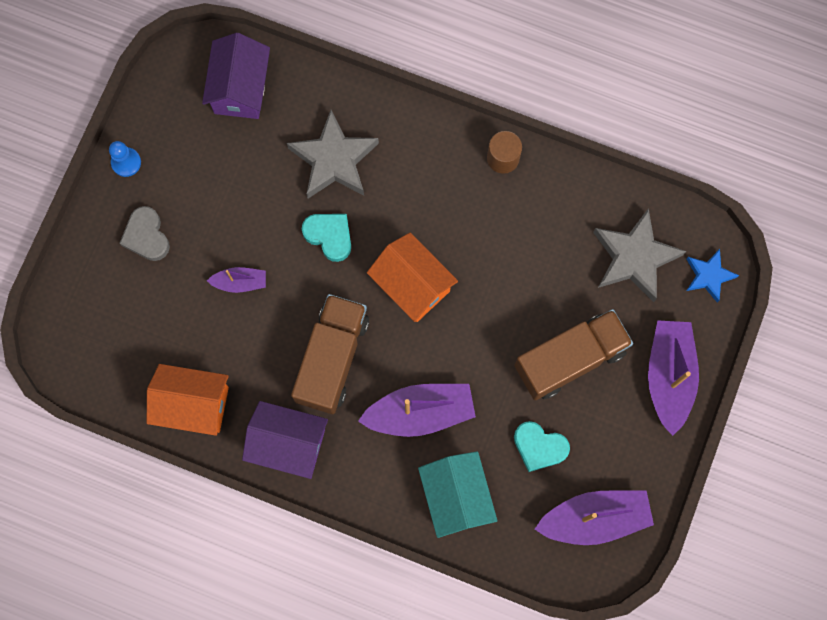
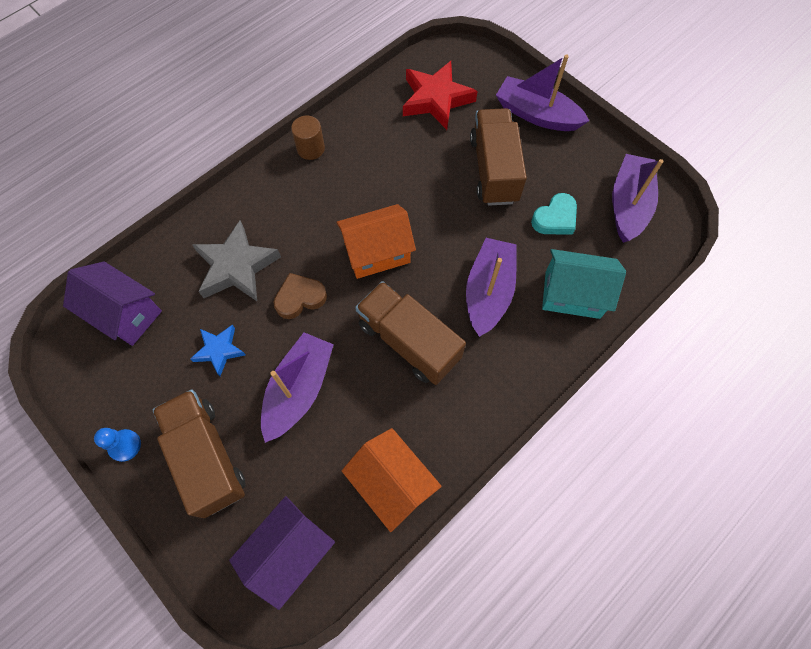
camera: 65 degrees left, 10 degrees down
(146, 236) = (207, 457): grey heart -> brown truck
(193, 404) = (392, 483): orange house -> orange house turned 75 degrees counterclockwise
(240, 282) = (299, 390): purple boat -> purple boat, size x1.91
(288, 443) = (468, 411): purple house -> purple house (290, 551)
(329, 236) = (300, 298): turquoise heart -> brown heart
(634, 258) = (436, 99): grey star -> red star
(708, 276) = (473, 63): blue star -> blue star (219, 350)

